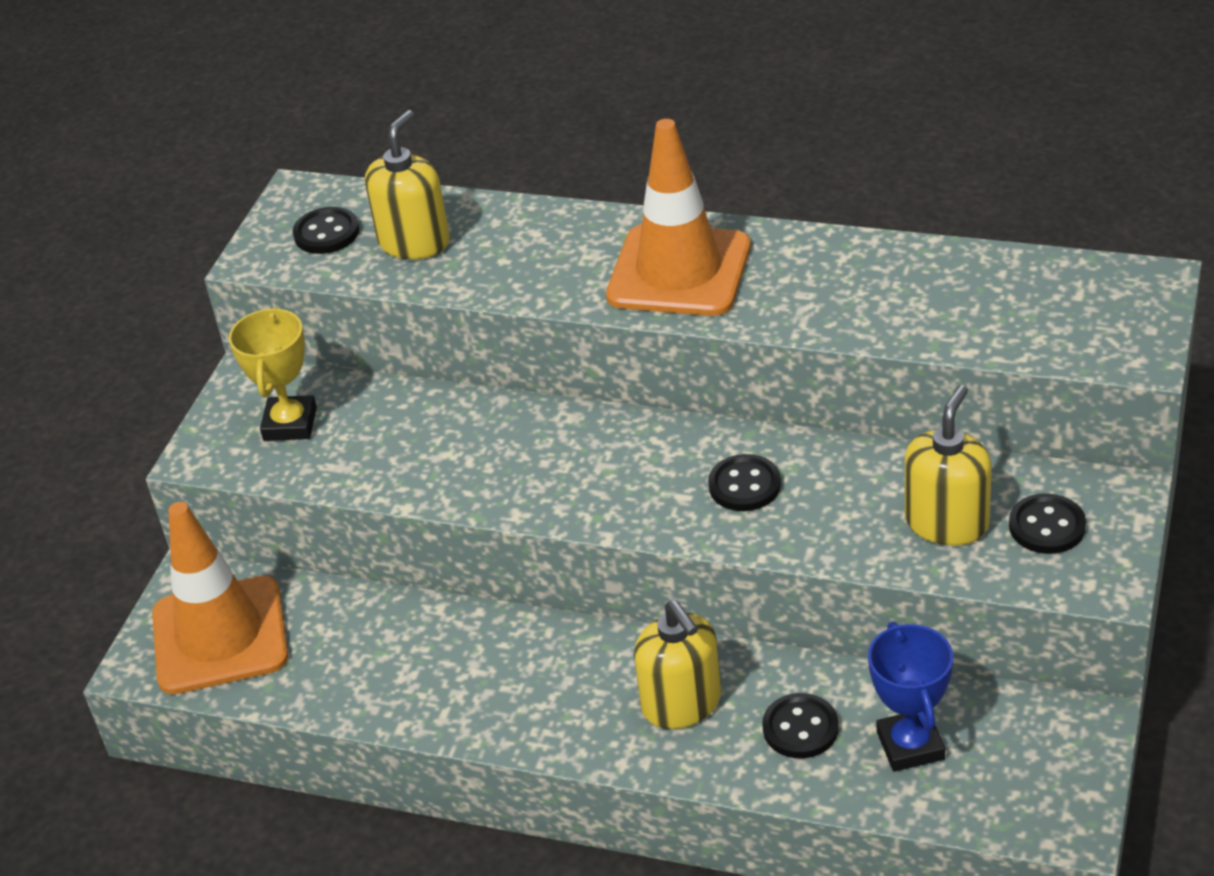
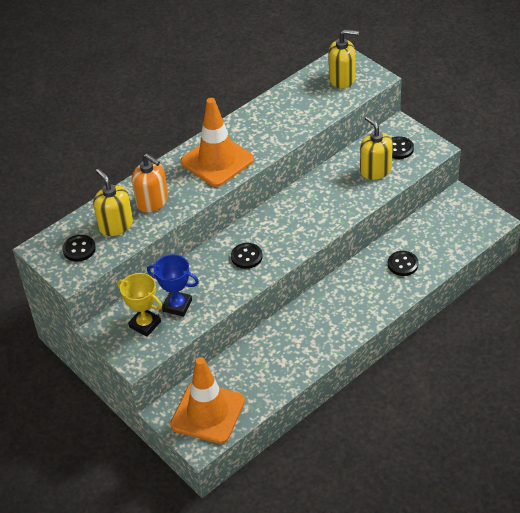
camera: 60 degrees left, 5 degrees up
(506, 252) = (152, 201): none -> orange soap dispenser
(682, 703) = (365, 289): yellow soap dispenser -> yellow soap dispenser (342, 79)
(744, 485) = (310, 210): black button -> black button (246, 257)
(910, 745) = (433, 241): blue trophy -> blue trophy (177, 305)

